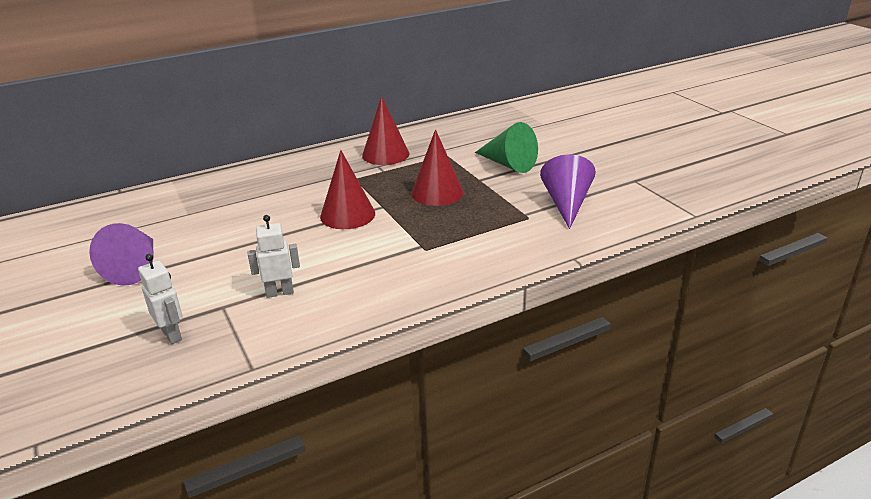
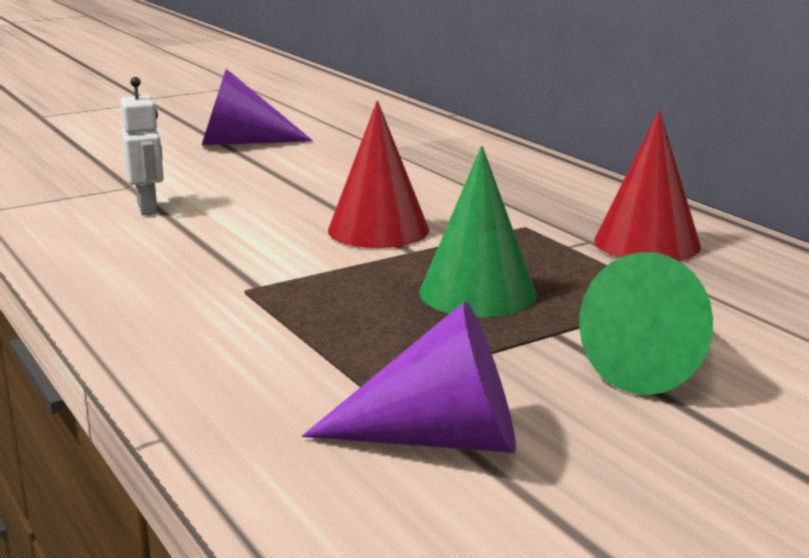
camera: 85 degrees right, 10 degrees down
(172, 335) = (79, 172): white robot -> none
(437, 192) = (477, 292): red cone -> green cone

